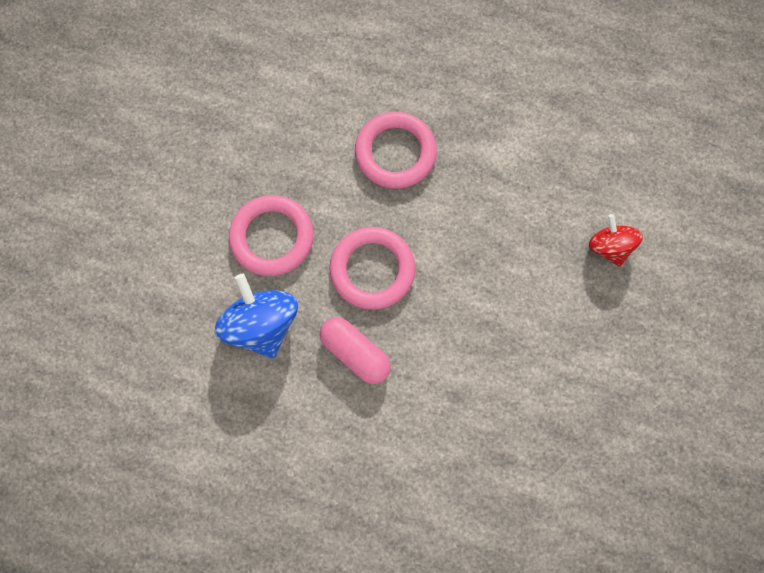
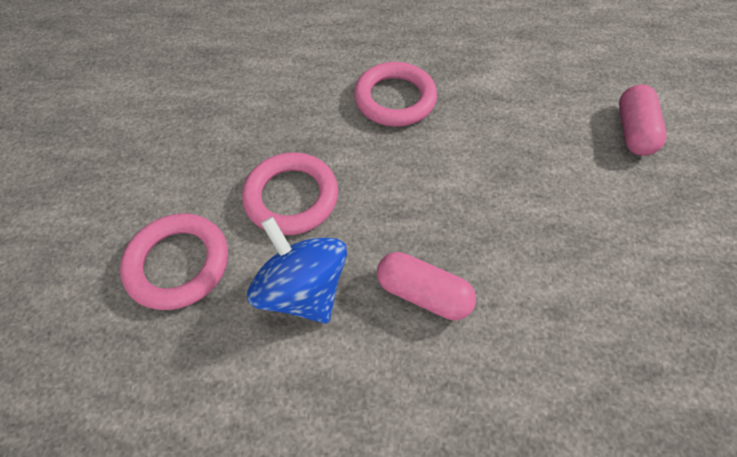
camera: 15 degrees left, 15 degrees down
(372, 270) = (410, 203): pink ring -> pink ring (179, 263)
(609, 247) = (632, 131): red spinning top -> pink capsule

